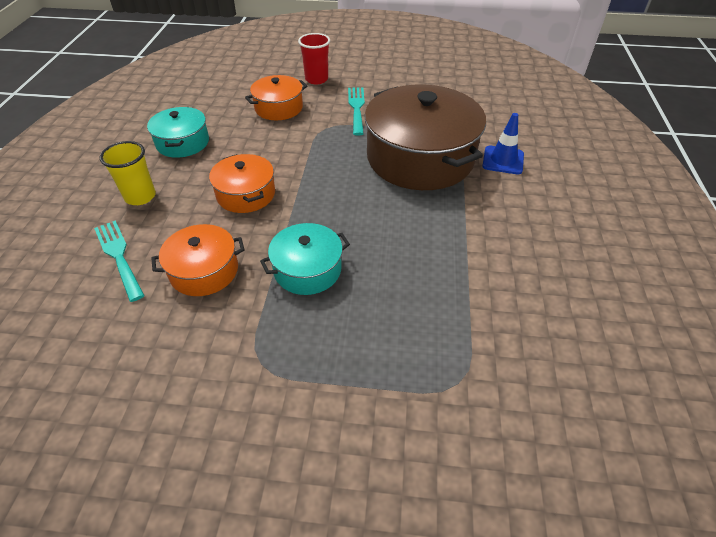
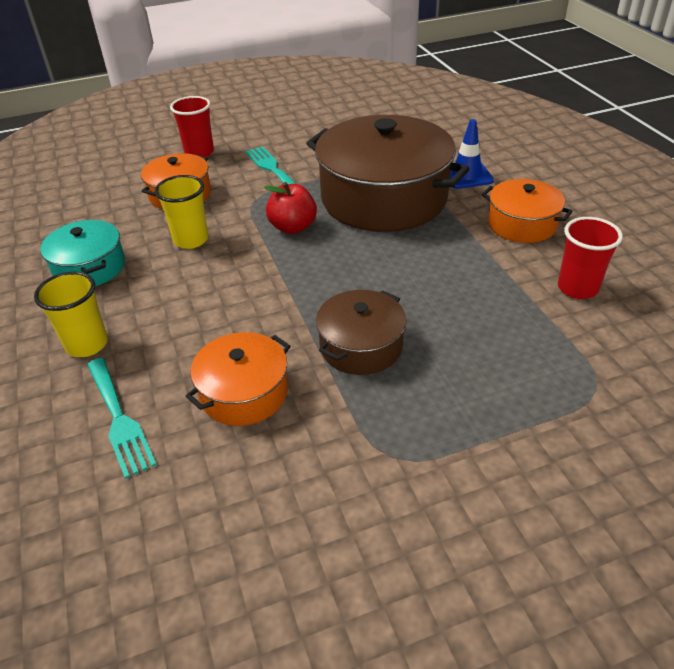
camera: 25 degrees left, 5 degrees down
(119, 256) = (119, 419): turquoise fork -> turquoise fork turned 150 degrees counterclockwise
(246, 194) = (222, 296): orange pot -> orange pot (522, 224)
(259, 144) = (191, 240): none -> yellow cup
(307, 269) = (361, 346): turquoise pot -> brown pot
(334, 159) = (293, 227): none -> red apple
(516, 291) = (577, 288): none -> red cup

